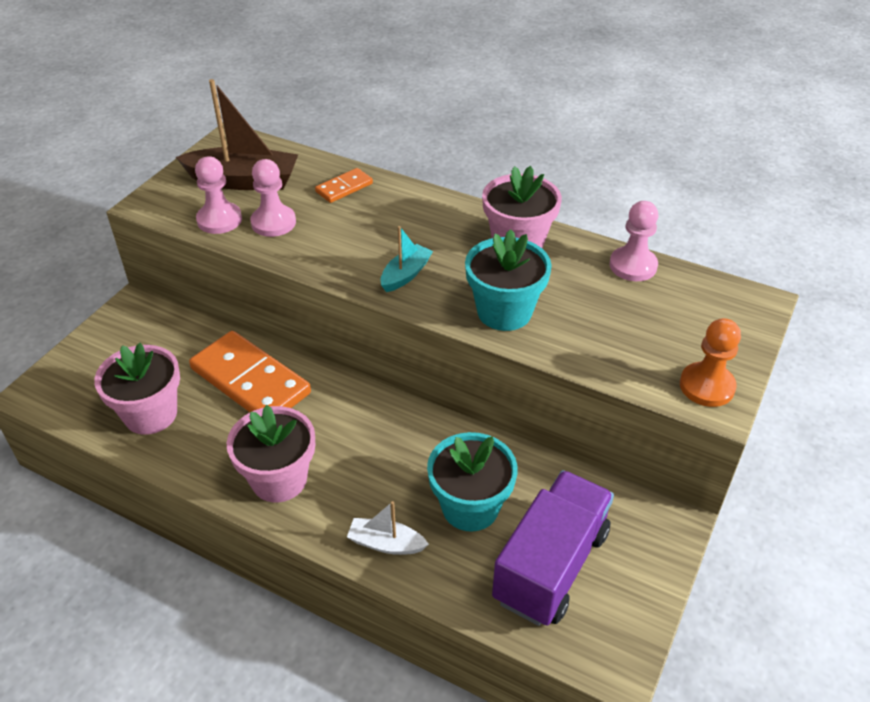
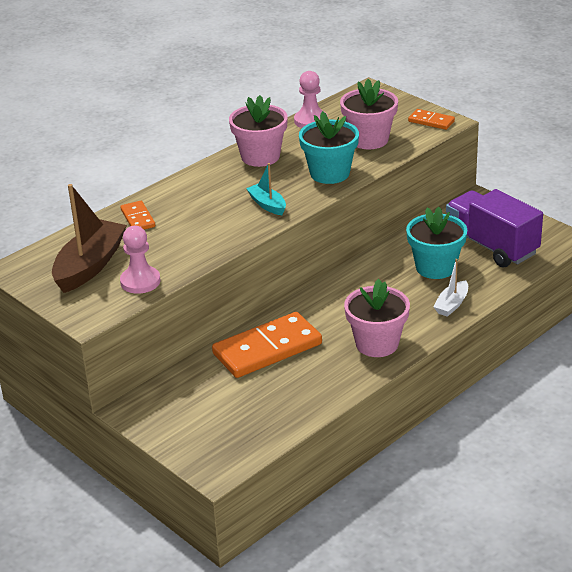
camera: 70 degrees left, 10 degrees down
(150, 414) = (278, 403): pink flower pot -> pink flower pot (369, 140)
(273, 222) = (163, 255): pink pawn -> none
(706, 386) = (431, 121): orange pawn -> orange domino

